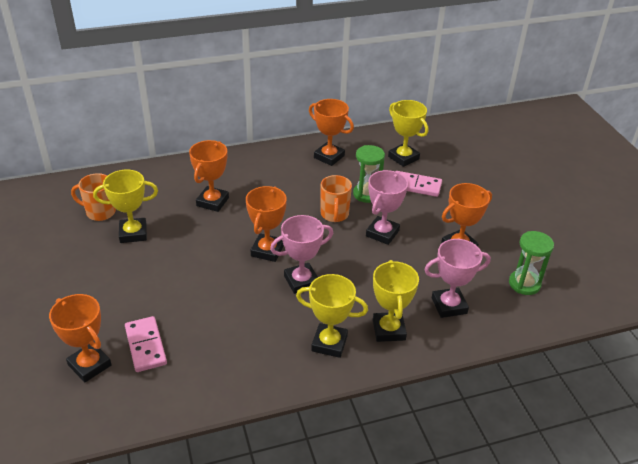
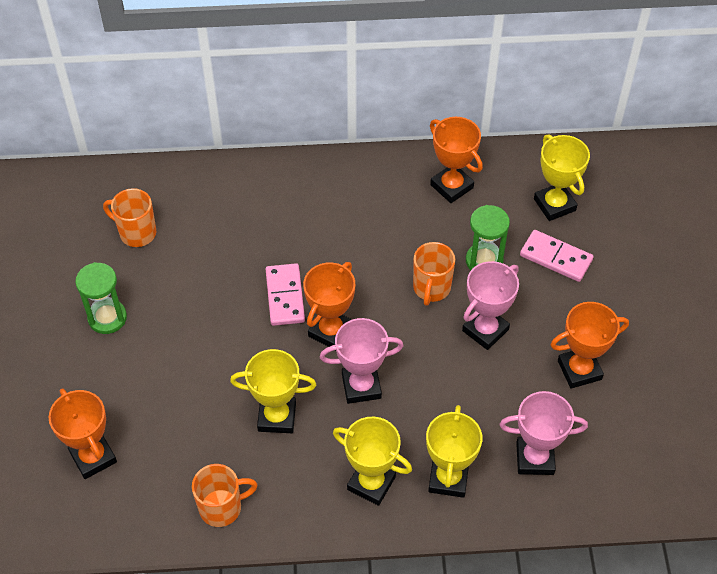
camera: 15 degrees right, 15 degrees up
(133, 233) = (172, 274): yellow trophy -> yellow trophy (277, 417)
(146, 346) = (159, 443): pink domino -> pink domino (285, 296)
(210, 382) = (222, 507): none -> orange mug
(212, 202) = (279, 239): orange trophy -> none
(524, 284) = (644, 444): green hourglass -> green hourglass (107, 318)

